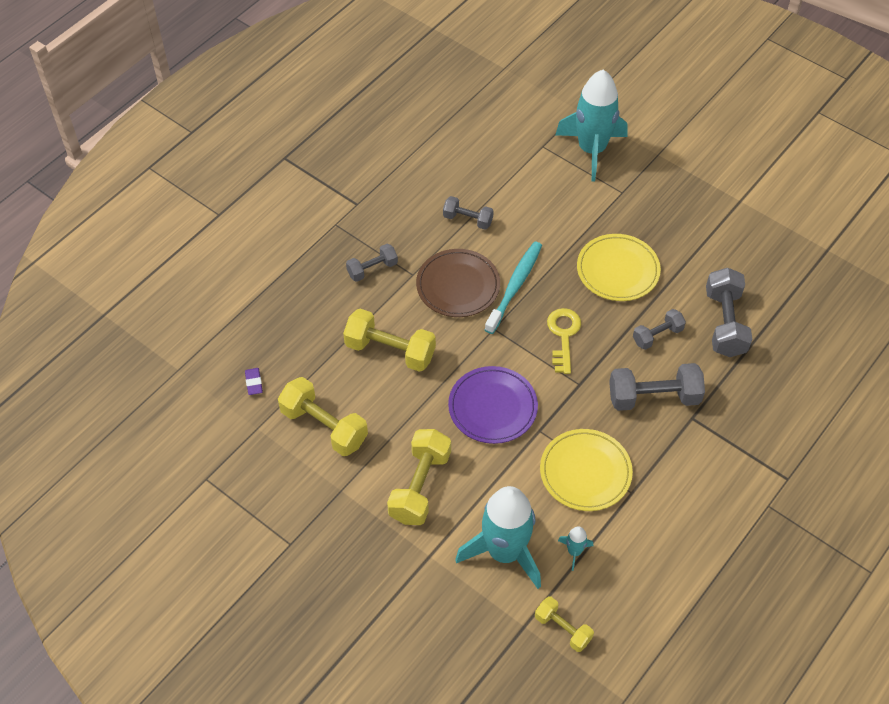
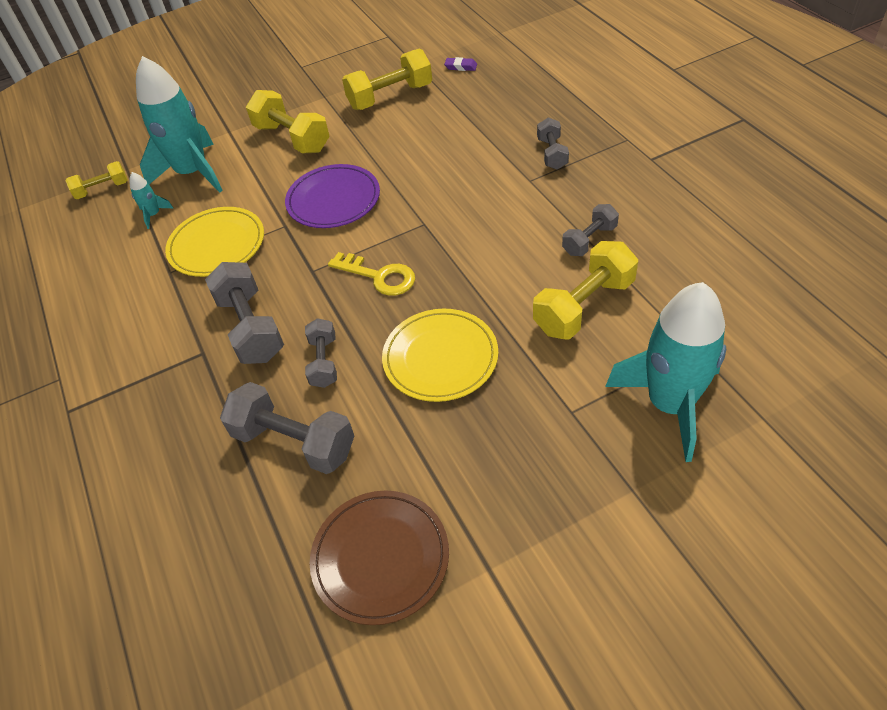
camera: 120 degrees right, 5 degrees down
(390, 351) = (443, 147): yellow dumbbell -> yellow dumbbell (584, 306)
(458, 286) = (496, 210): brown plate -> brown plate (380, 558)
(514, 287) = (469, 254): turquoise toothbrush -> none
(653, 397) = (251, 328): grey dumbbell -> grey dumbbell turned 45 degrees counterclockwise

